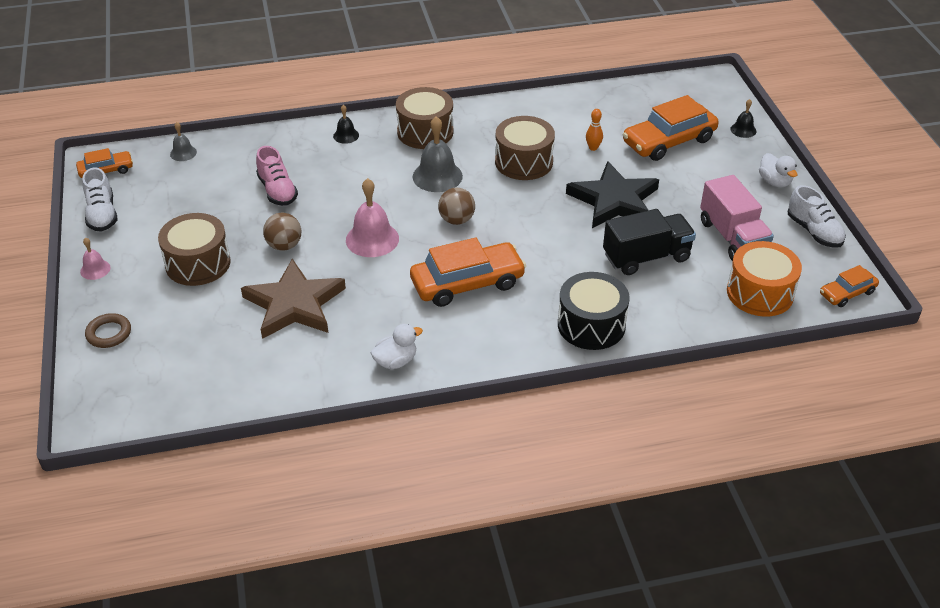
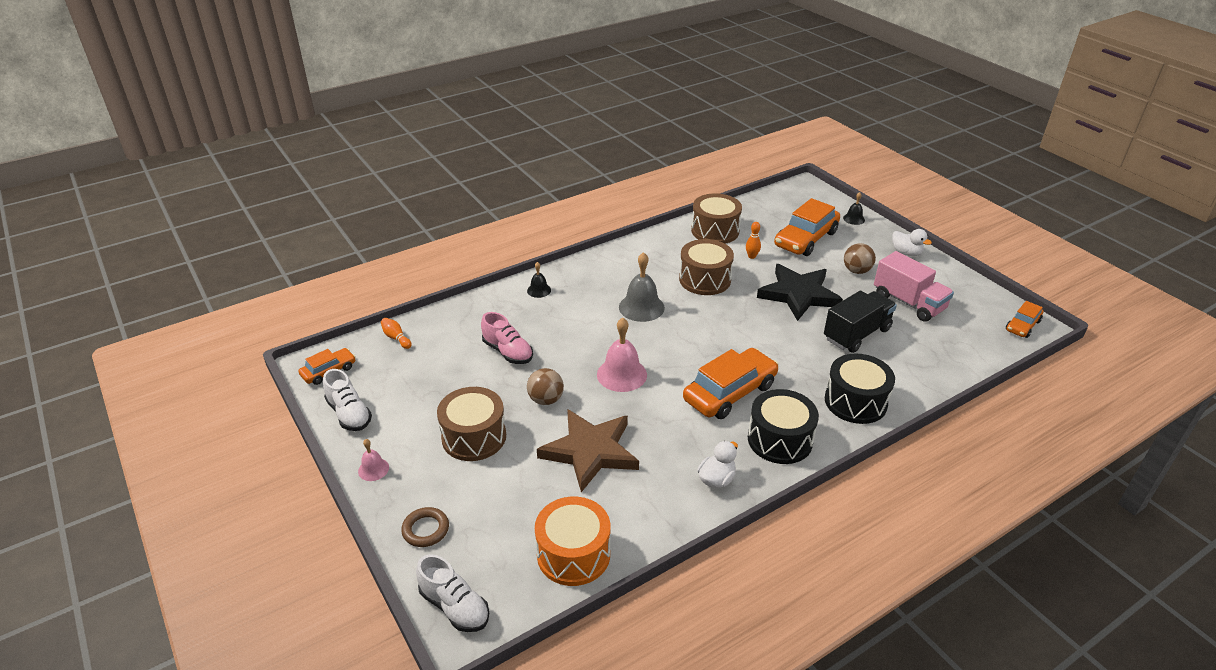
camera: 20 degrees left, 5 degrees down
(183, 153) = (396, 338): grey bell -> orange bowling pin
(425, 132) = (606, 273): brown drum -> brown drum (715, 231)
(456, 220) = (683, 340): brown ball -> brown ball (856, 271)
(484, 341) = (779, 440): none -> black drum
(760, 293) = (961, 341): orange drum -> orange drum (573, 554)
(814, 231) = (963, 284): white shoe -> white shoe (455, 606)

